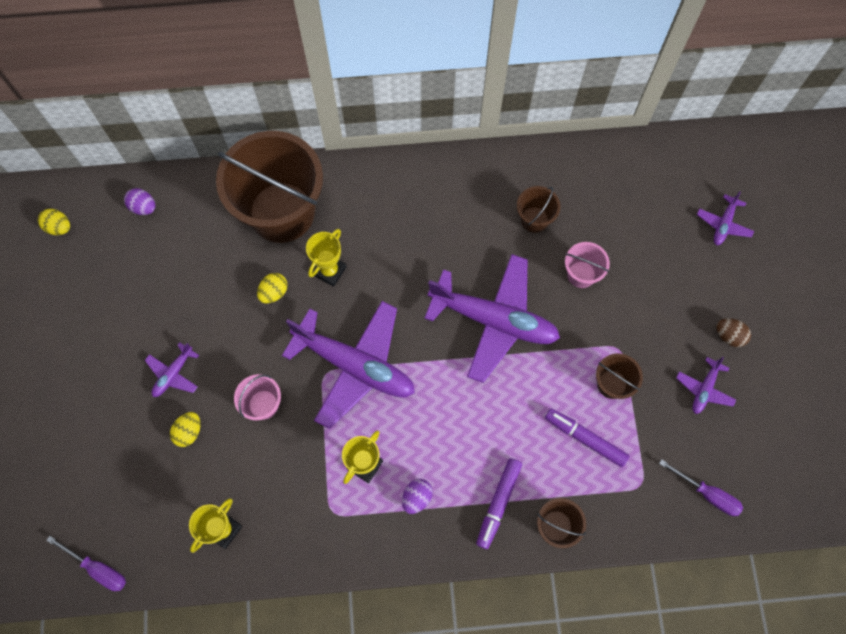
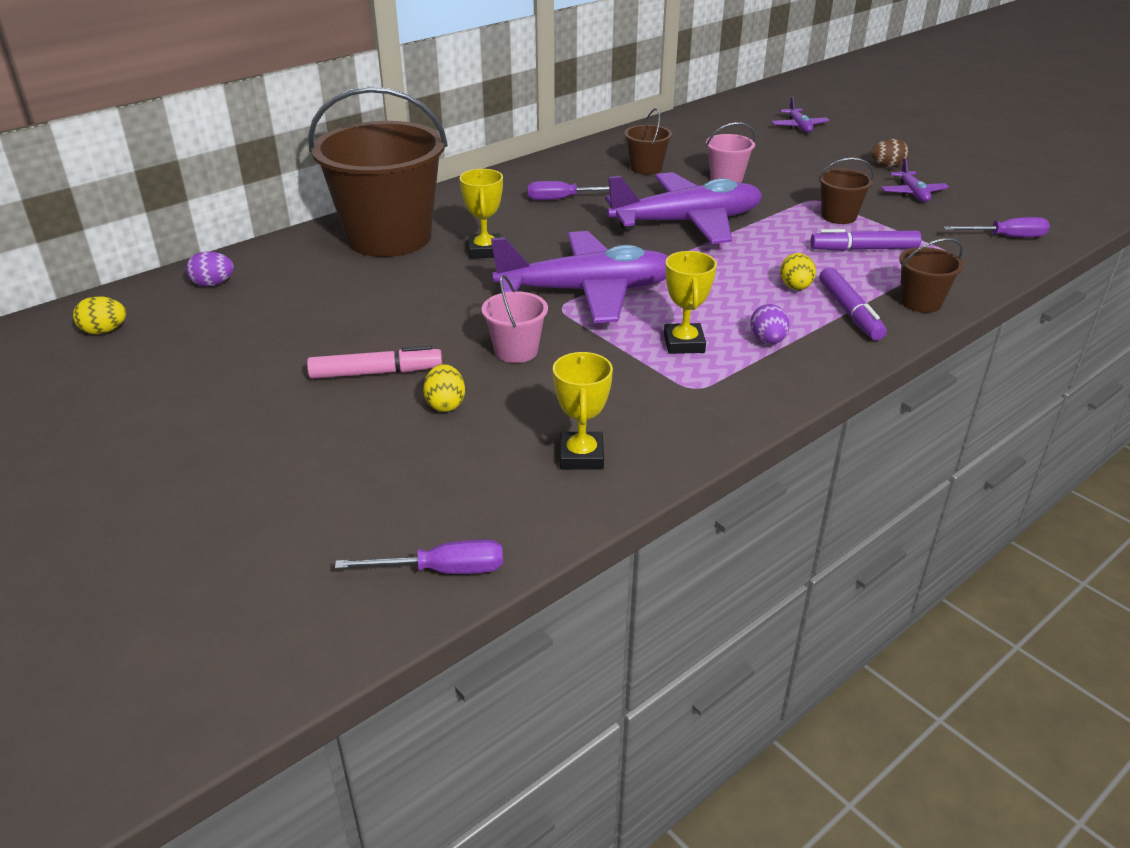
camera: 35 degrees left, 35 degrees down
(173, 374) = (375, 373): purple plane -> pink marker
(274, 292) = (438, 281): yellow egg -> yellow egg (795, 287)
(434, 230) = (562, 199): none -> purple screwdriver

